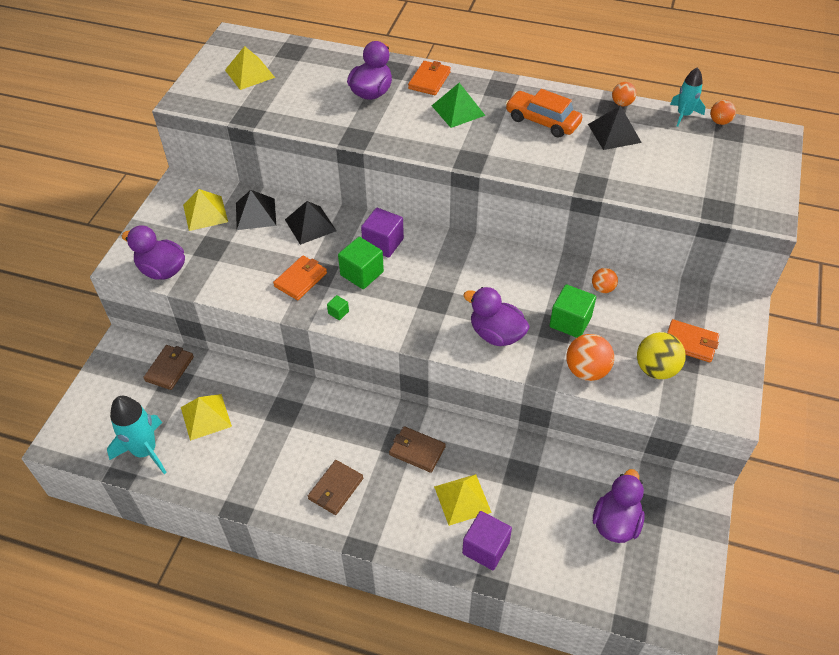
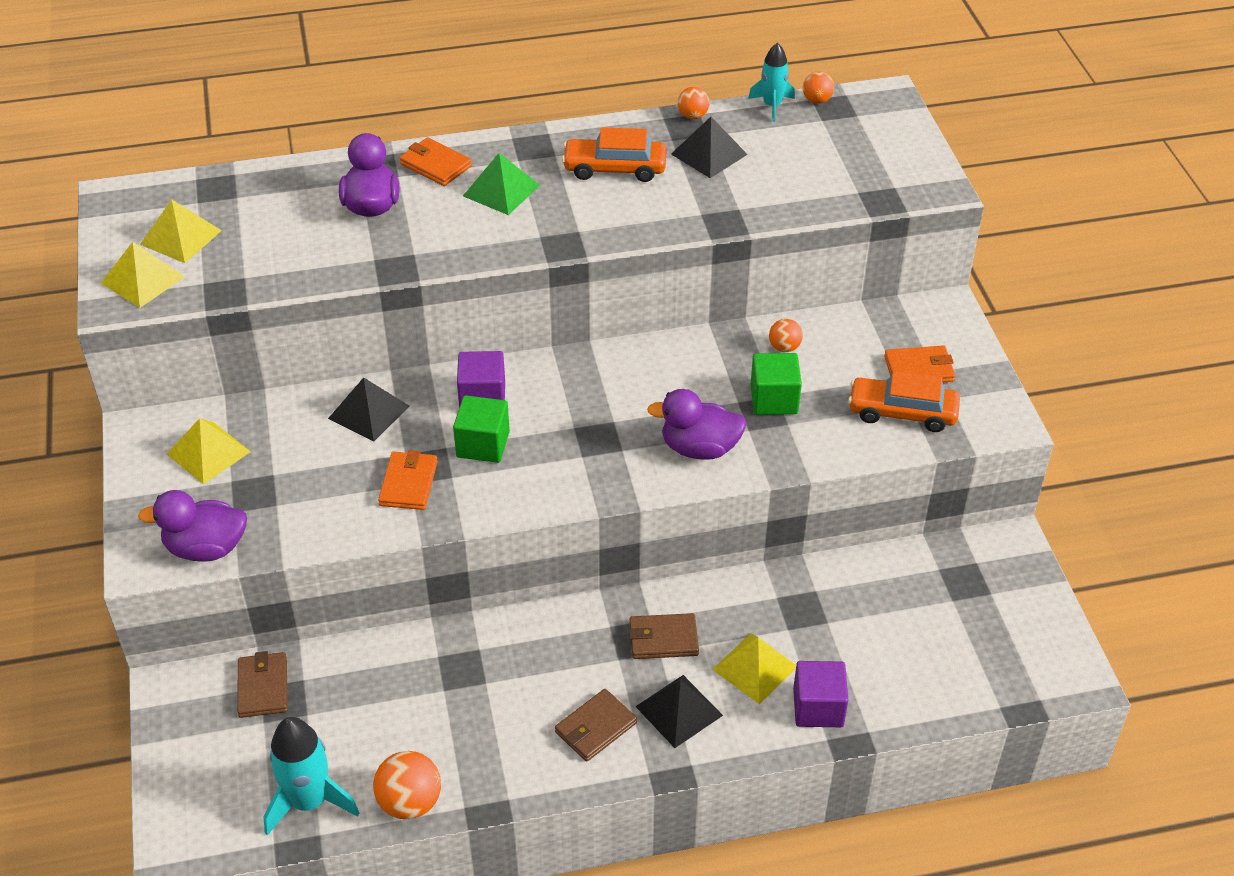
camera: 30 degrees left, 5 degrees down
(206, 416) = (361, 722): yellow pyramid -> yellow pyramid (143, 279)
(255, 214) = (281, 427): black pyramid -> black pyramid (679, 711)
(335, 489) = (595, 728): brown wallet -> brown wallet turned 45 degrees clockwise
(338, 312) = (488, 502): green cube -> none
(429, 80) = (435, 165): orange wallet -> orange wallet turned 45 degrees counterclockwise
(586, 371) = (829, 446): orange ball -> orange ball (410, 802)
(616, 523) = (940, 612): purple duck -> none
(656, 369) = (902, 412): yellow ball -> orange car

